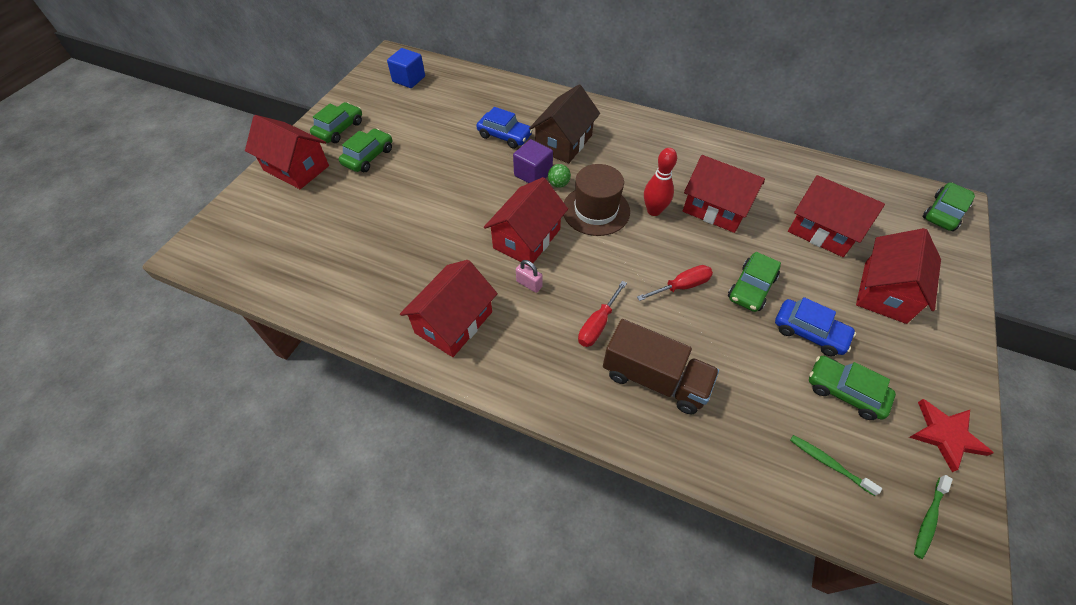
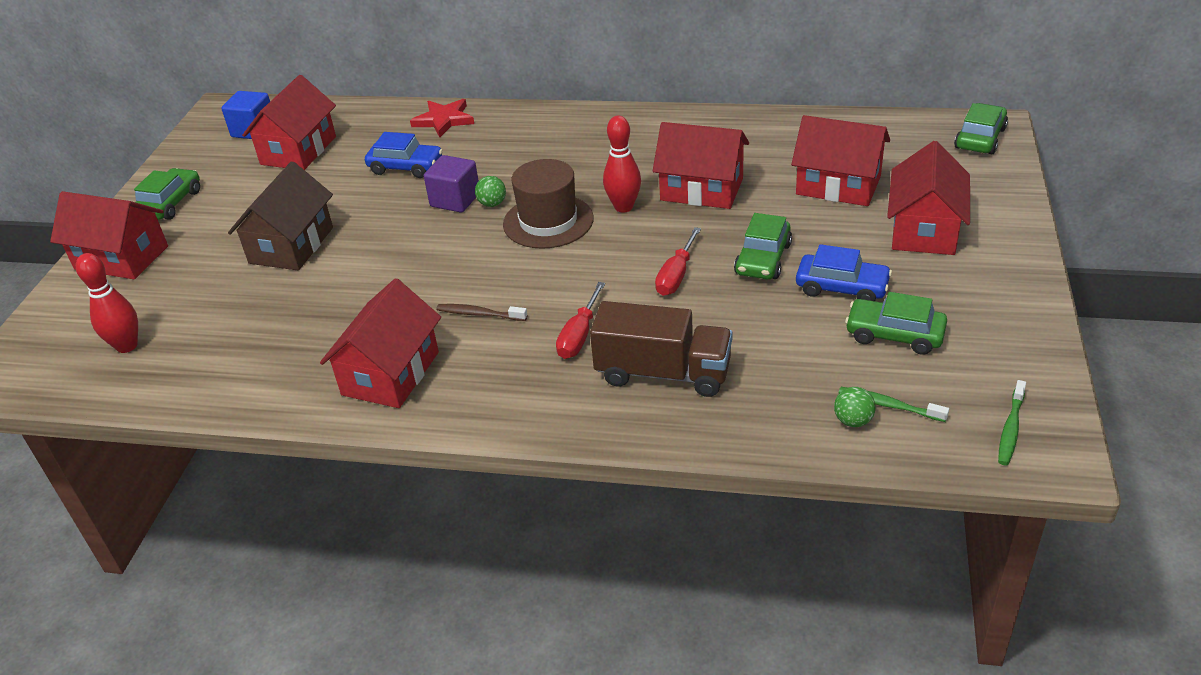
camera: 10 degrees left, 15 degrees down
(281, 247) = (127, 346): none -> red bowling pin
(368, 157) = (221, 225): green car -> none
(527, 239) = (465, 269): red house -> red house (298, 150)
(529, 284) = (480, 314): pink padlock -> brown toothbrush
(564, 143) = (488, 159): brown house -> brown house (291, 245)
(681, 286) = (676, 276): red screwdriver -> red screwdriver turned 150 degrees clockwise
(797, 471) = (853, 421): none -> green ball
(946, 435) = (1017, 349): red star -> red star (444, 120)

